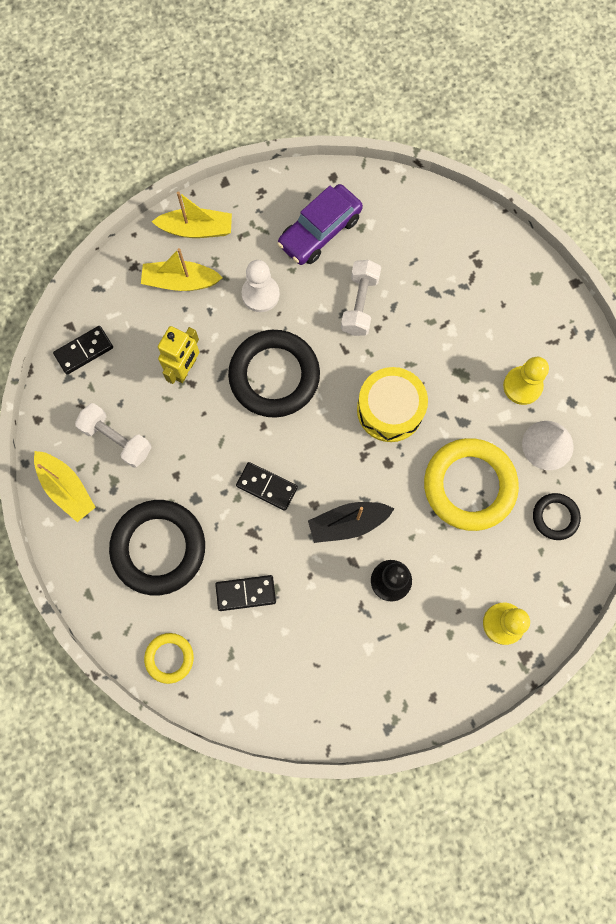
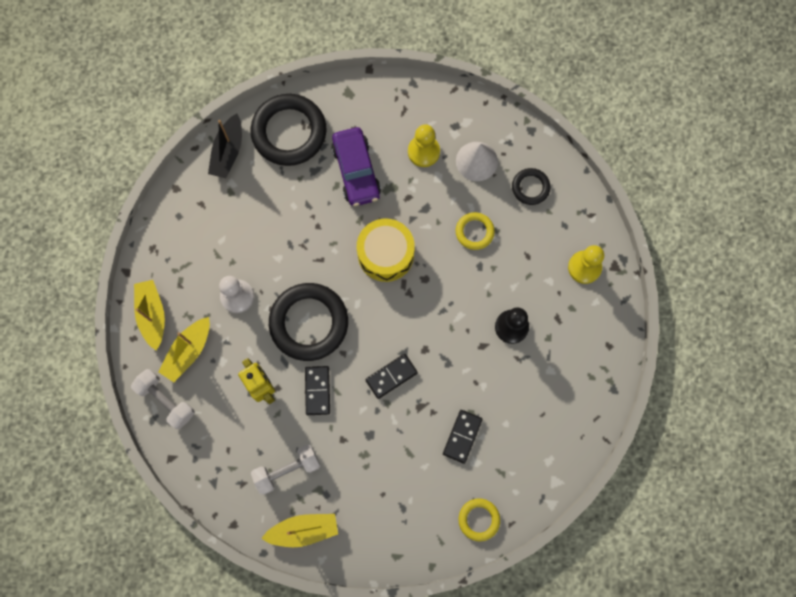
camera: 60 degrees left, 0 degrees up
(84, 351) = (199, 458): black domino -> black domino (317, 390)
(158, 548) = (391, 483): black ring -> black ring (289, 132)
(197, 229) = (152, 315): yellow boat -> yellow boat turned 45 degrees counterclockwise
(320, 231) = (214, 224): purple car -> purple car (356, 171)
(348, 523) = (453, 333): black boat -> black boat (228, 152)
(360, 304) = (291, 228): white dumbbell -> white dumbbell (166, 400)
(469, 485) = (474, 232): yellow ring -> yellow ring, size x0.50

